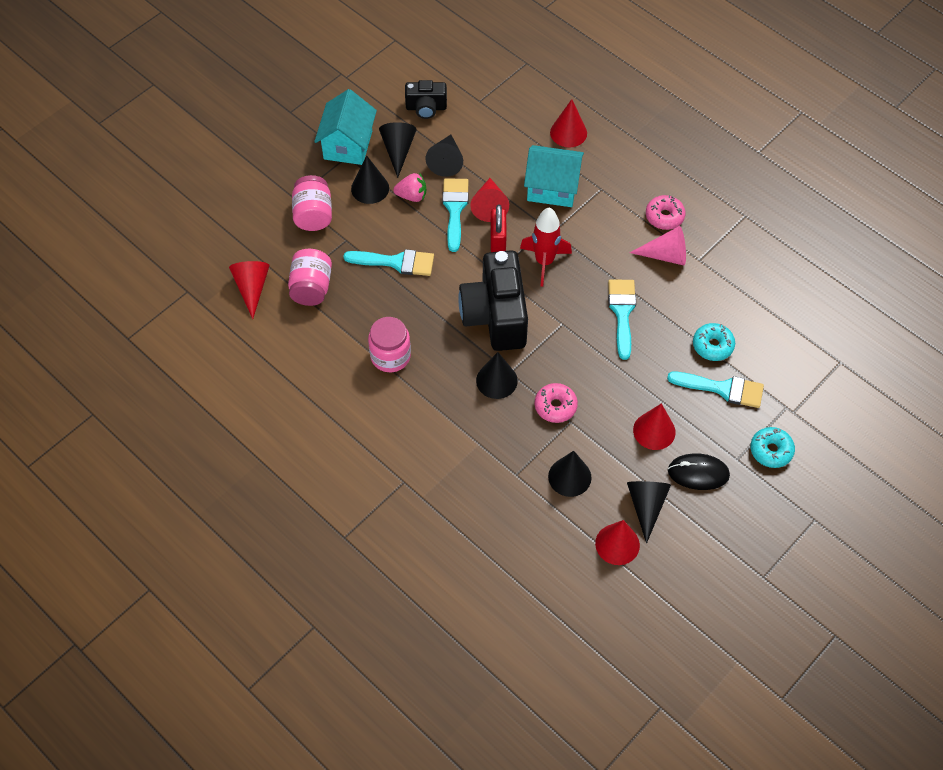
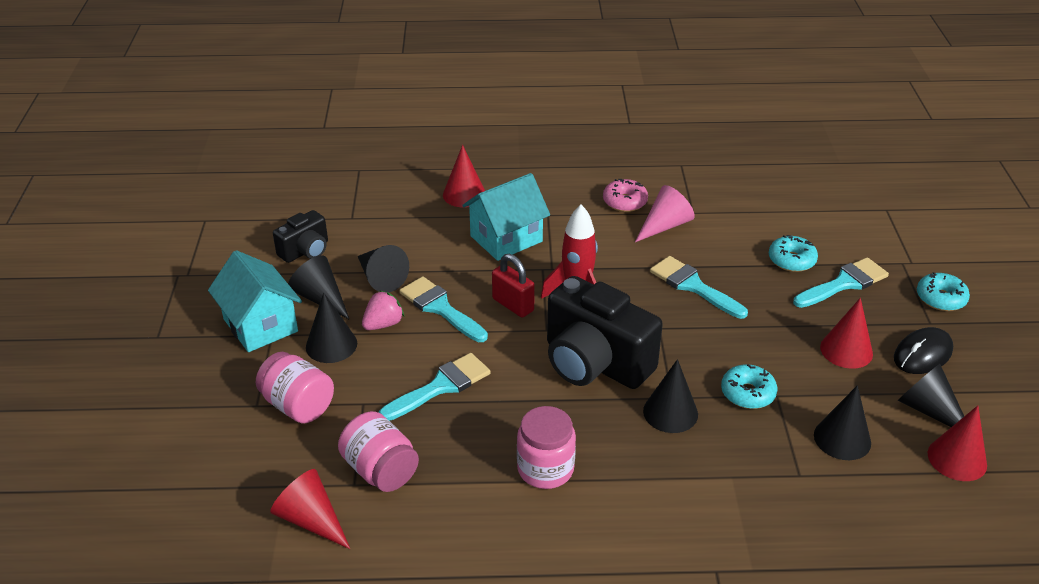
camera: 45 degrees left, 20 degrees down
(489, 205) = (468, 285): red cone -> none
(555, 406) = (747, 393): pink donut -> turquoise donut

